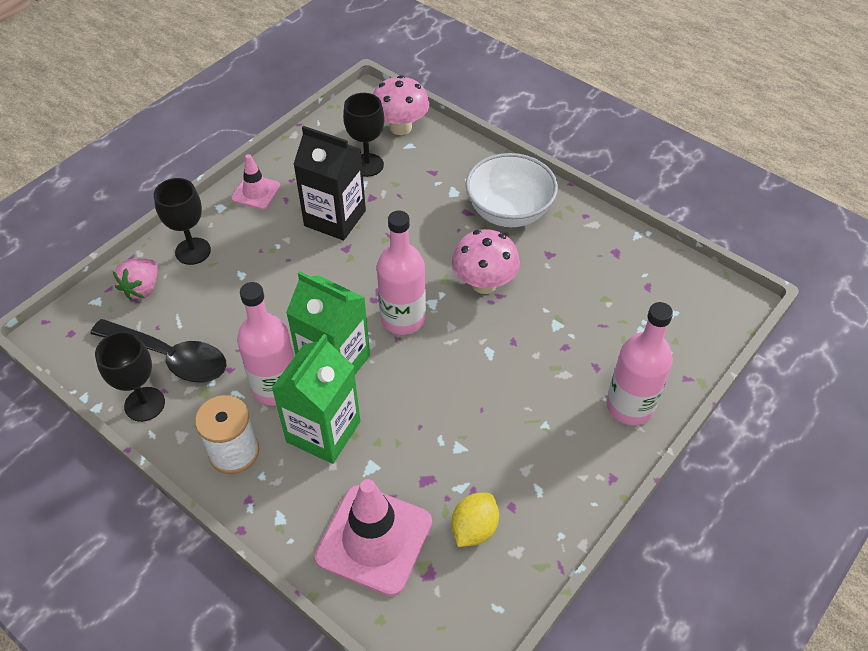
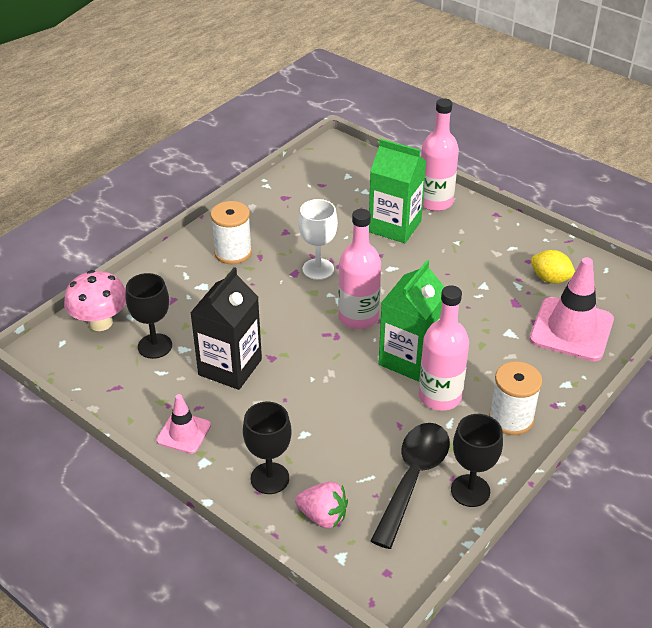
camera: 90 degrees left, 10 degrees down
(323, 431) = (481, 362): green carton -> green carton (394, 226)
(484, 283) = (318, 269): pink mushroom -> white goblet
(509, 212) = (233, 252): white bowl -> white spool

